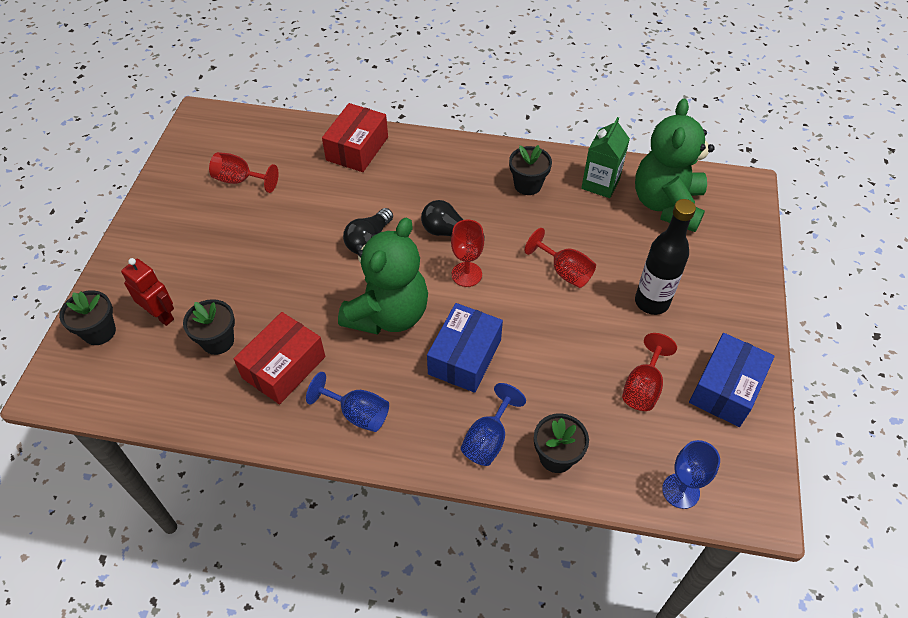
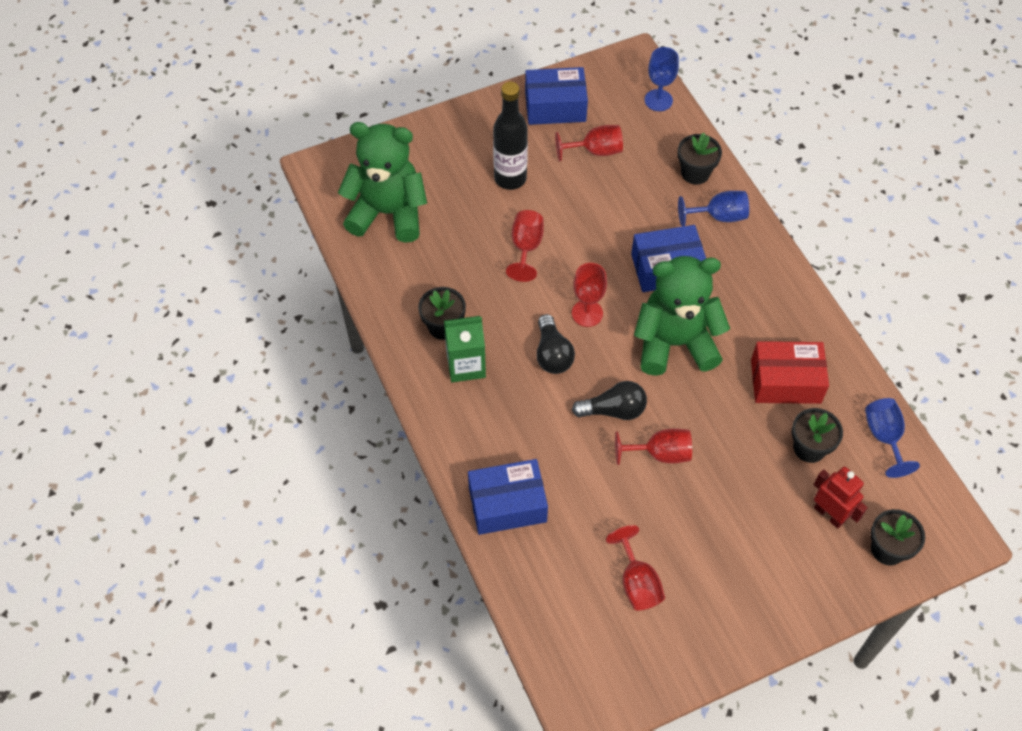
camera: 125 degrees left, 5 degrees up
(161, 315) = (829, 514): red robot -> red robot turned 135 degrees clockwise
(309, 246) = (660, 454): none -> red goblet
(357, 148) = (507, 504): red box -> blue box
(357, 414) = (774, 305): blue goblet -> blue goblet (884, 437)
(600, 183) = (398, 272): green carton -> green carton (466, 365)
(666, 205) = (388, 213): green teddy bear -> green teddy bear turned 150 degrees counterclockwise

